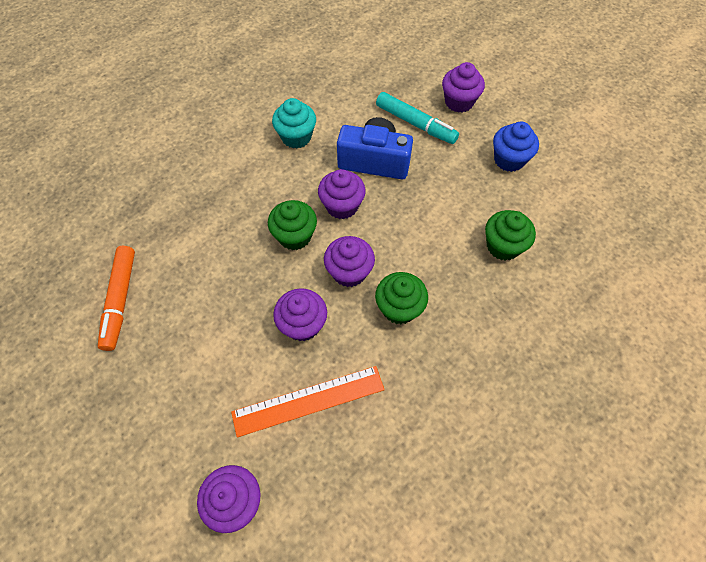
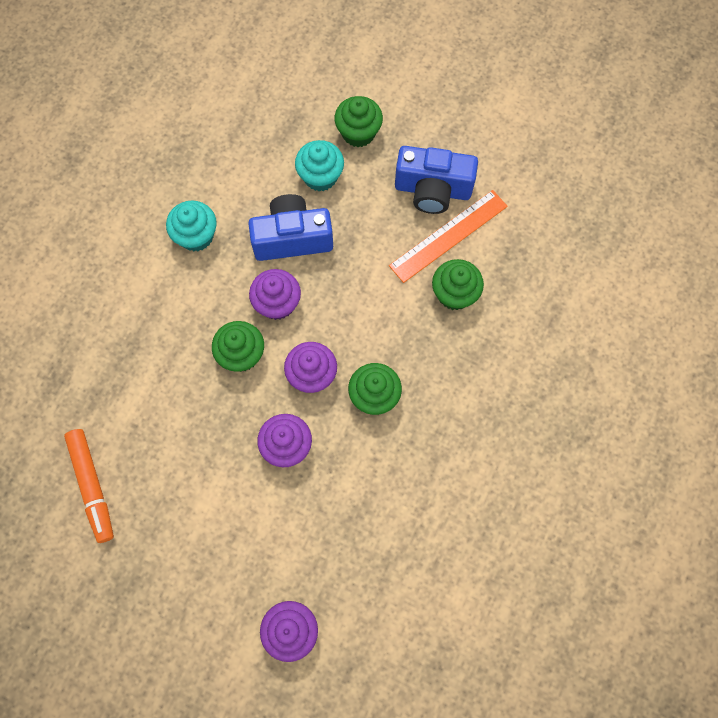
camera: 20 degrees left, 10 degrees up
(308, 400) = (321, 517): orange ruler -> orange ruler (448, 235)
(415, 124) = (320, 176): turquoise marker -> turquoise cupcake
(459, 102) = (358, 133): purple cupcake -> green cupcake
(509, 160) = (432, 190): blue cupcake -> blue camera

